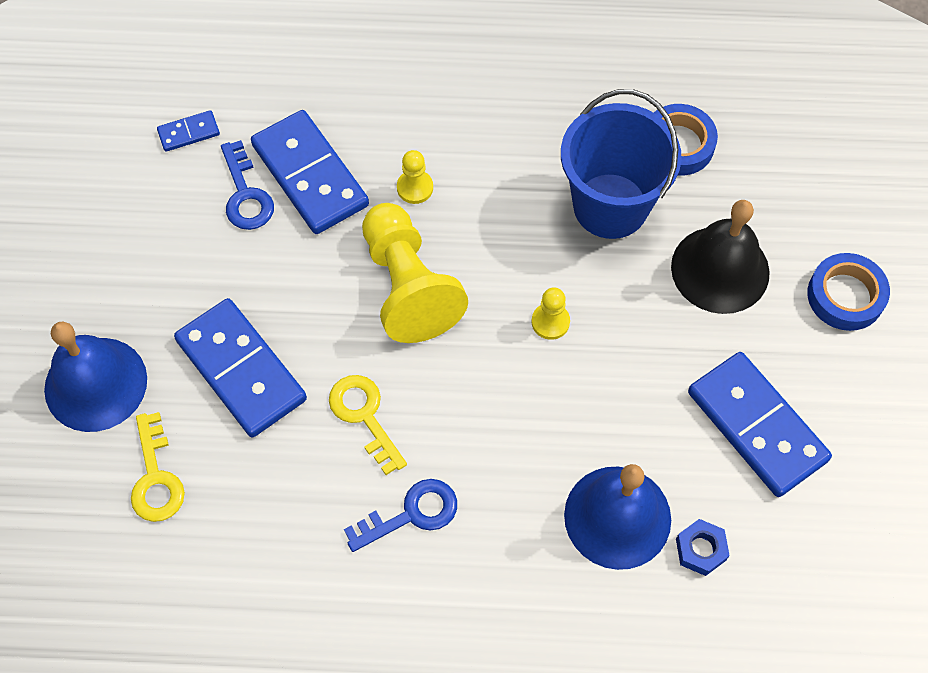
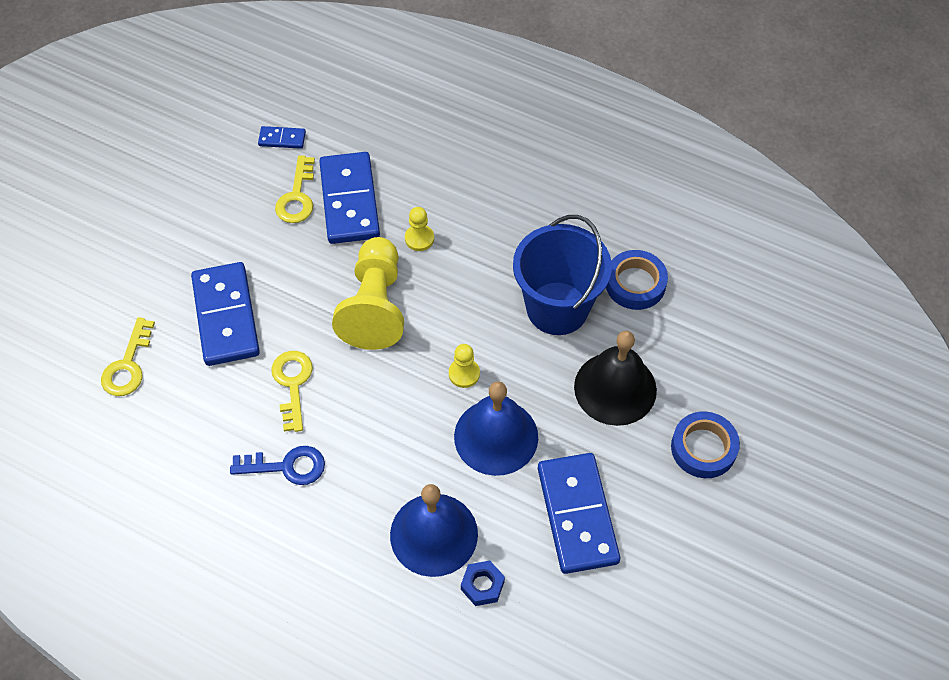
camera: 25 degrees right, 5 degrees down
(95, 384) = (124, 285): blue bell -> blue bell (496, 436)
(245, 194) = (297, 197): blue key -> yellow key

